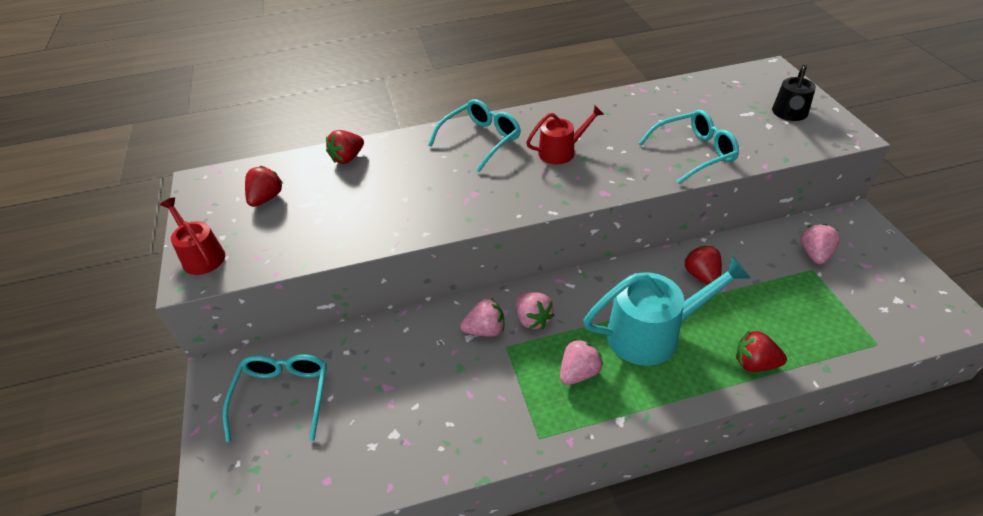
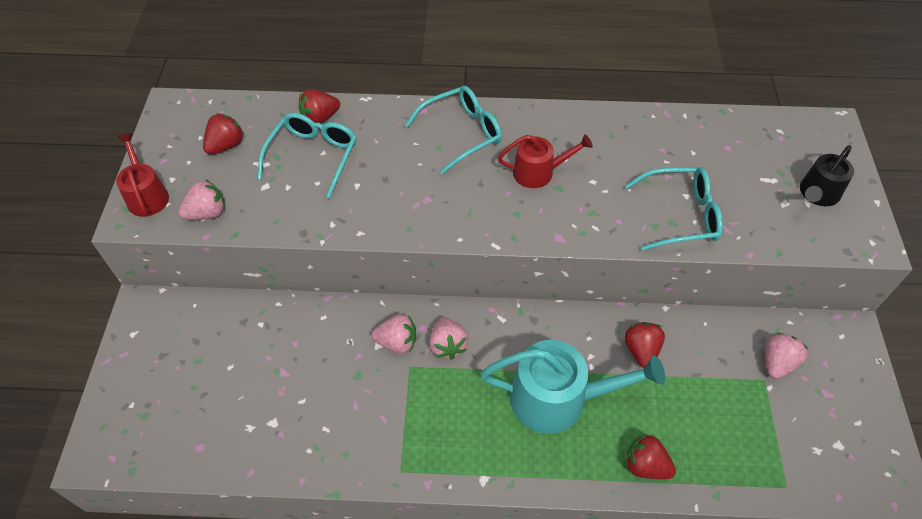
camera: 15 degrees right, 10 degrees up
(283, 396) = (190, 351): turquoise glasses -> turquoise glasses (313, 156)
(579, 373) = (467, 417): pink strawberry -> pink strawberry (207, 213)

